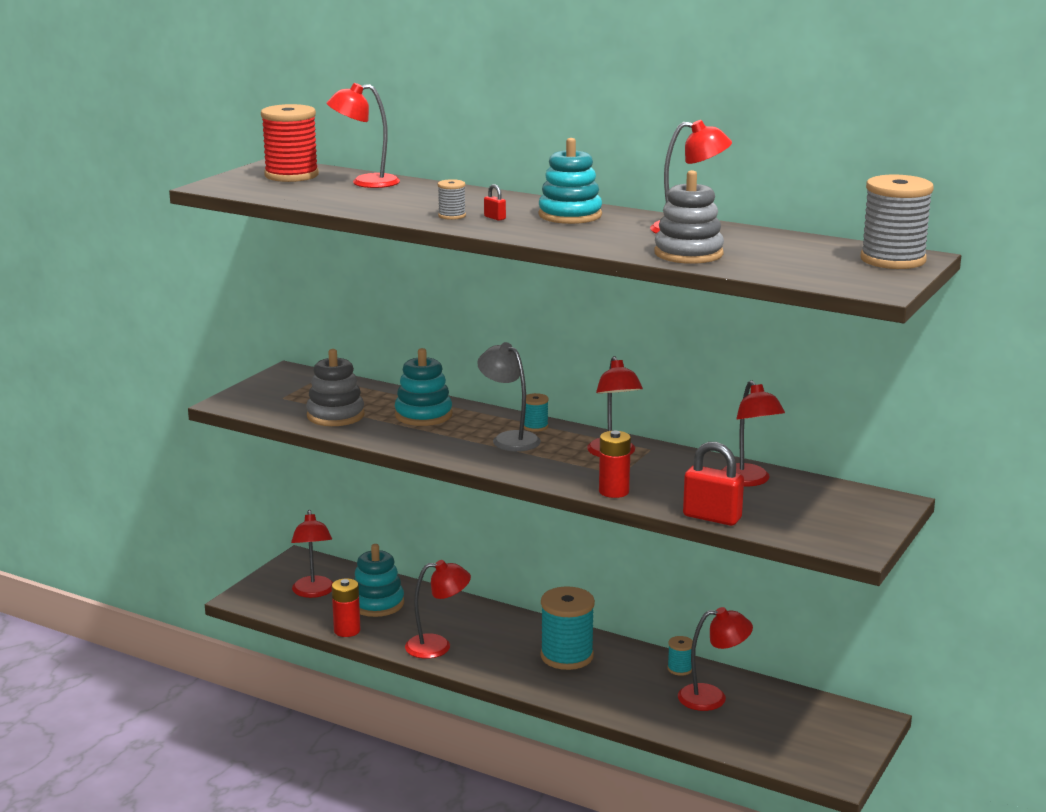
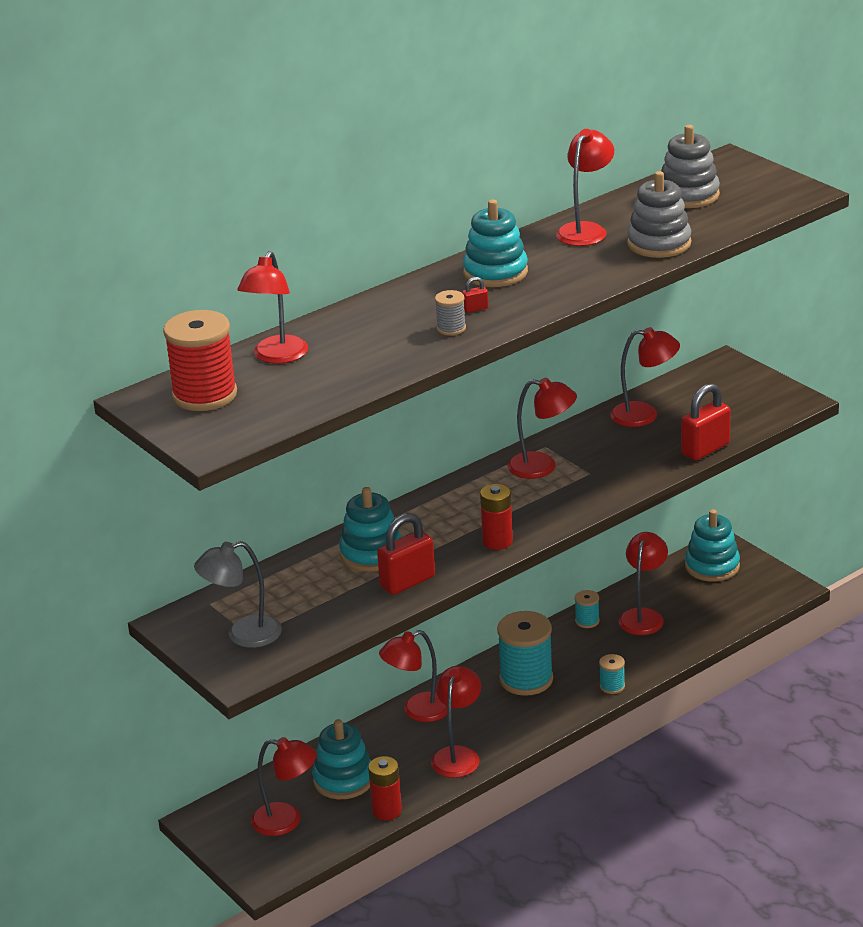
camera: 65 degrees left, 10 degrees up
(335, 415) = (331, 608): grey stacking toy -> grey stacking toy (688, 195)
(389, 434) = (407, 582): none -> red padlock
(487, 615) = (418, 711): none -> red lamp
(509, 439) = (469, 515): grey lamp -> grey lamp (243, 635)
(535, 426) = (449, 495): turquoise spool -> turquoise spool (612, 686)
(614, 491) = (625, 484): red battery -> red battery (497, 541)
(832, 721) = (712, 566): none -> turquoise stacking toy
(893, 260) = (731, 170): grey spool -> none

